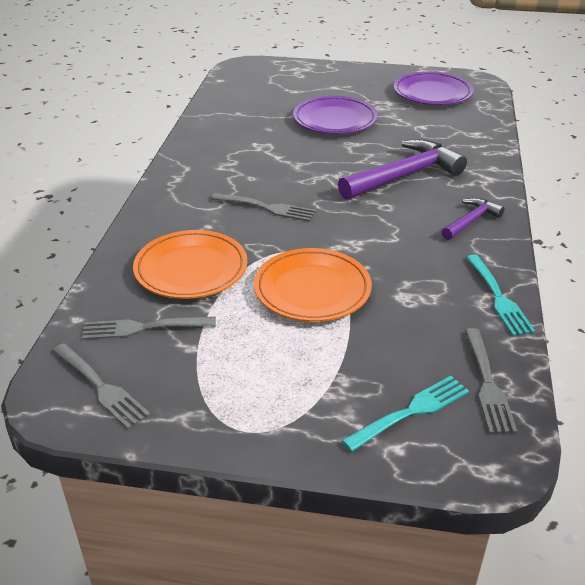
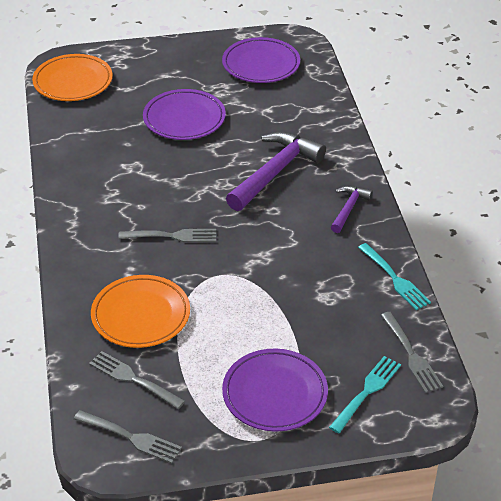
camera: 20 degrees left, 5 degrees up
(143, 328) = (133, 379): grey fork -> grey fork turned 60 degrees clockwise
(294, 384) = (275, 393): none -> purple plate
(312, 289) = (250, 309): orange plate -> orange plate (73, 82)

